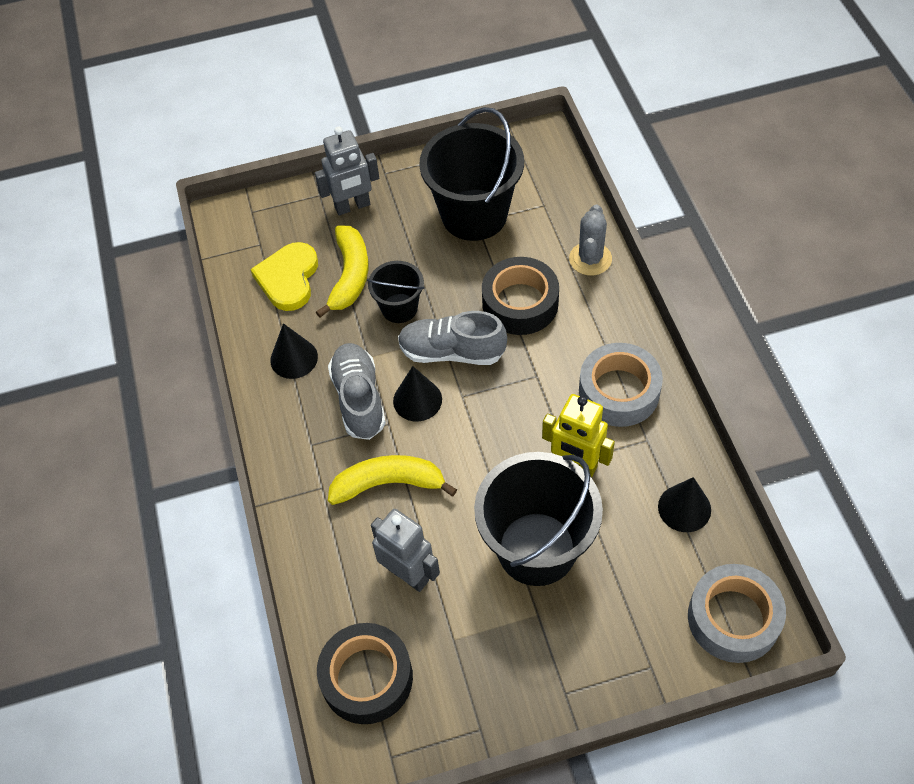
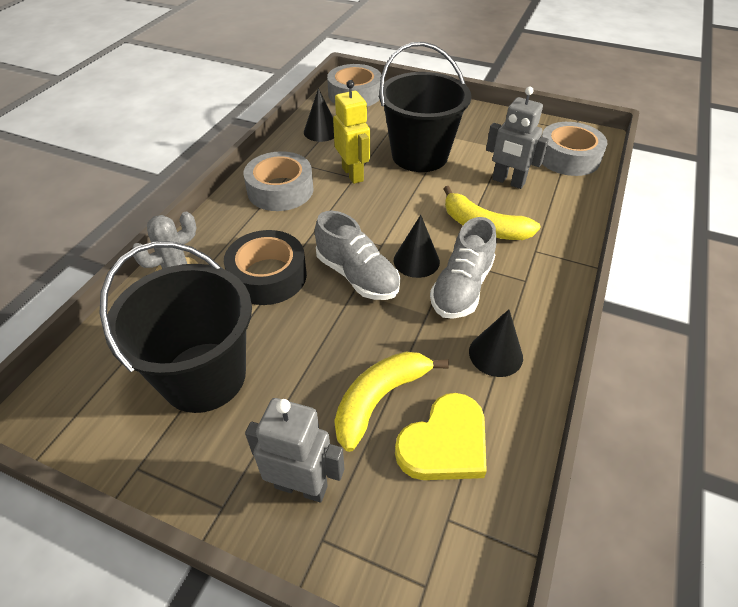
camera: 145 degrees left, 10 degrees down
(367, 678) = (568, 157): black tape -> grey tape
(399, 308) = (363, 336): black bucket -> none
(408, 574) = (508, 181): grey robot -> grey robot turned 45 degrees counterclockwise

